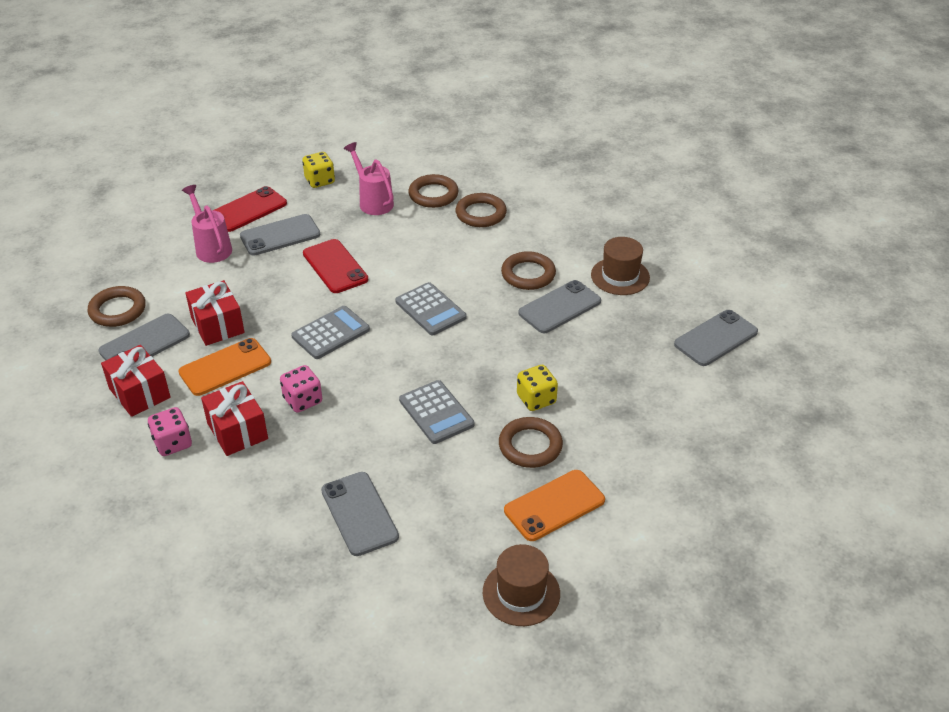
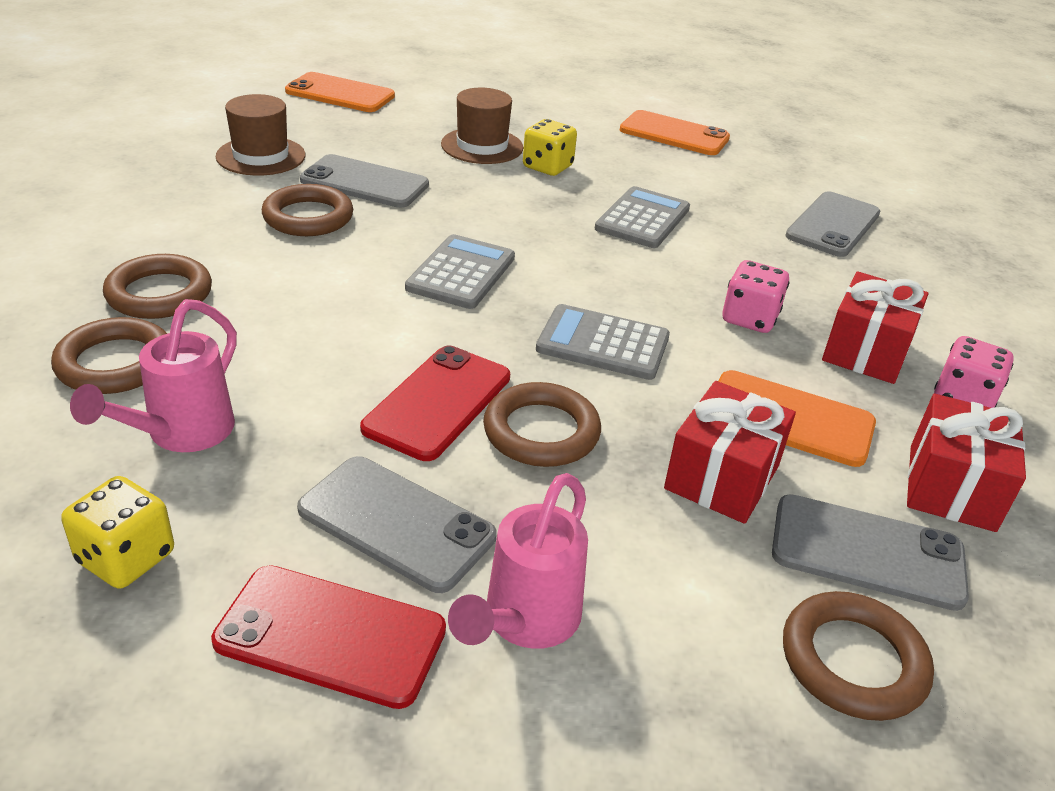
camera: 125 degrees left, 5 degrees down
(521, 593) = (782, 132): brown hat -> brown hat (482, 146)
(530, 446) = (618, 158): brown ring -> brown ring (541, 431)
(716, 338) = (340, 94): grey phone -> orange phone

